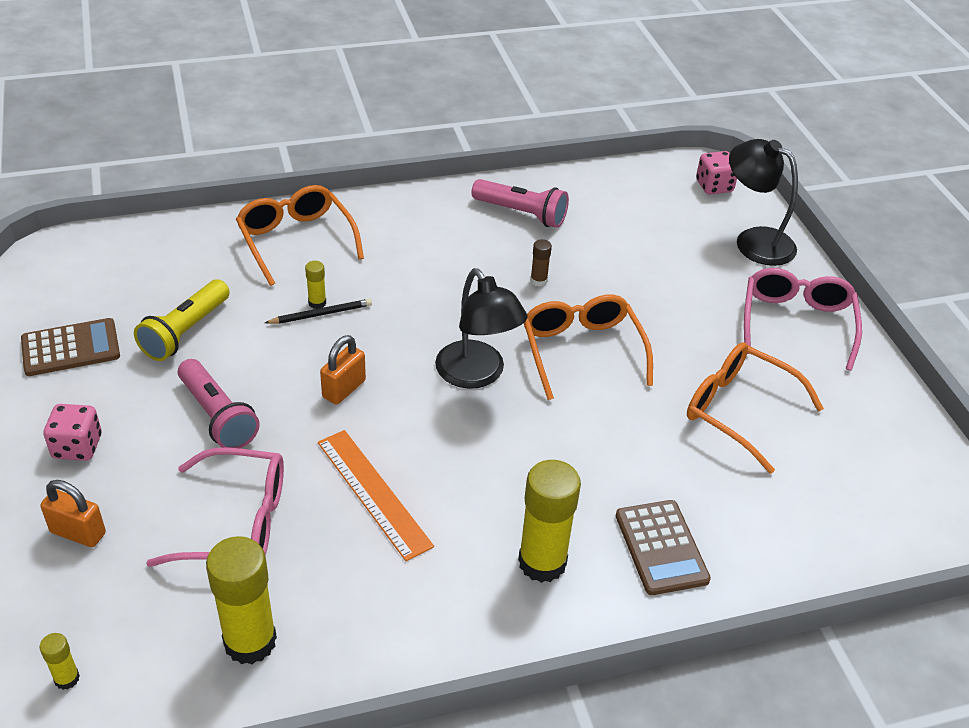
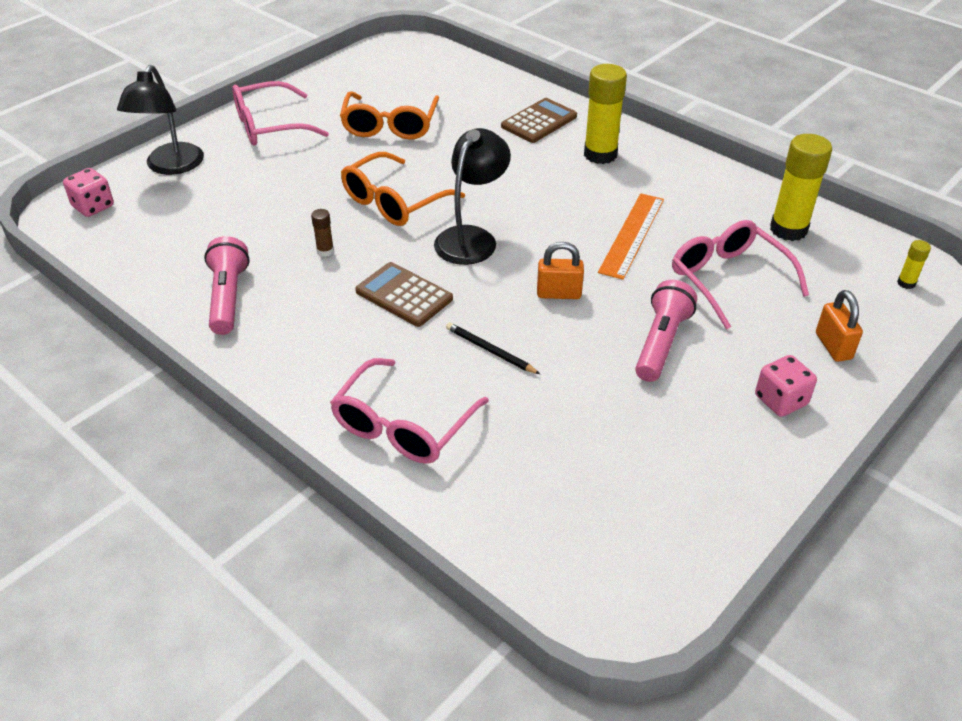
camera: 120 degrees left, 0 degrees up
(71, 348) = (705, 487): brown calculator -> brown calculator (404, 295)
(185, 332) = (601, 422): yellow flashlight -> none
(296, 240) = (403, 426): orange glasses -> pink glasses
(317, 303) = (478, 361): yellow glue stick -> none

